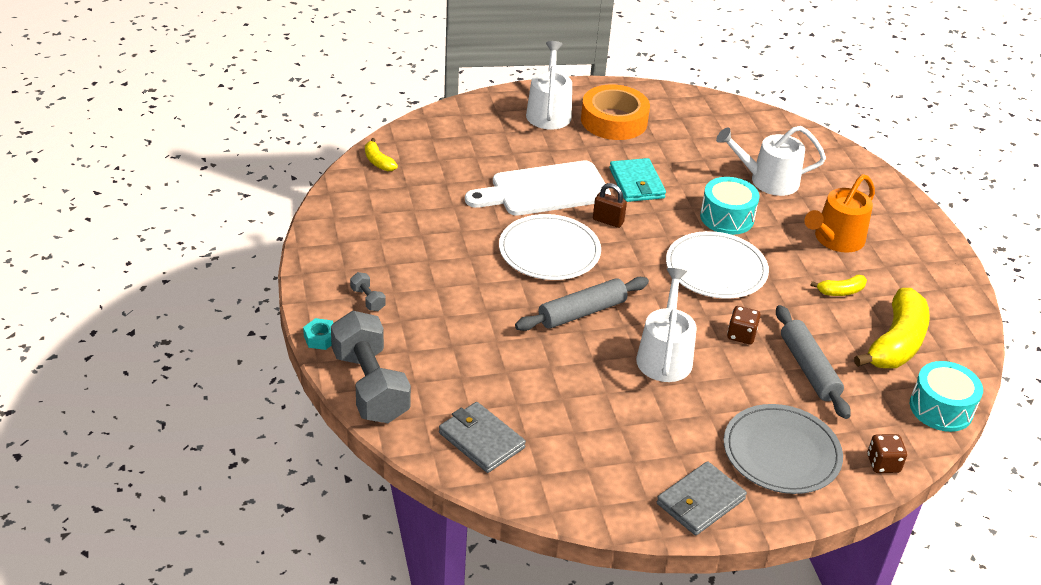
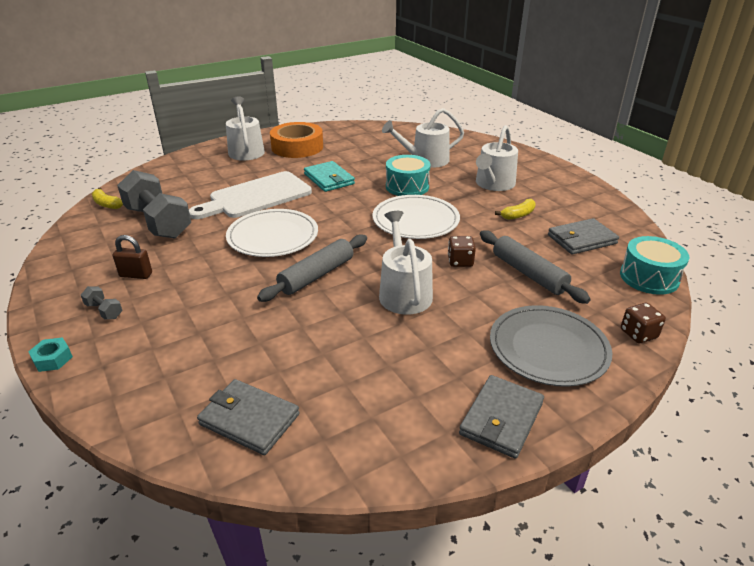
camera: 15 degrees left, 5 degrees down
(370, 386) = (112, 394): grey dumbbell -> grey dumbbell (158, 222)
(608, 221) = (315, 206): brown padlock -> brown padlock (136, 275)
(835, 239) = (493, 184): orange watering can -> white watering can
(896, 343) = (581, 239): yellow banana -> grey wallet

